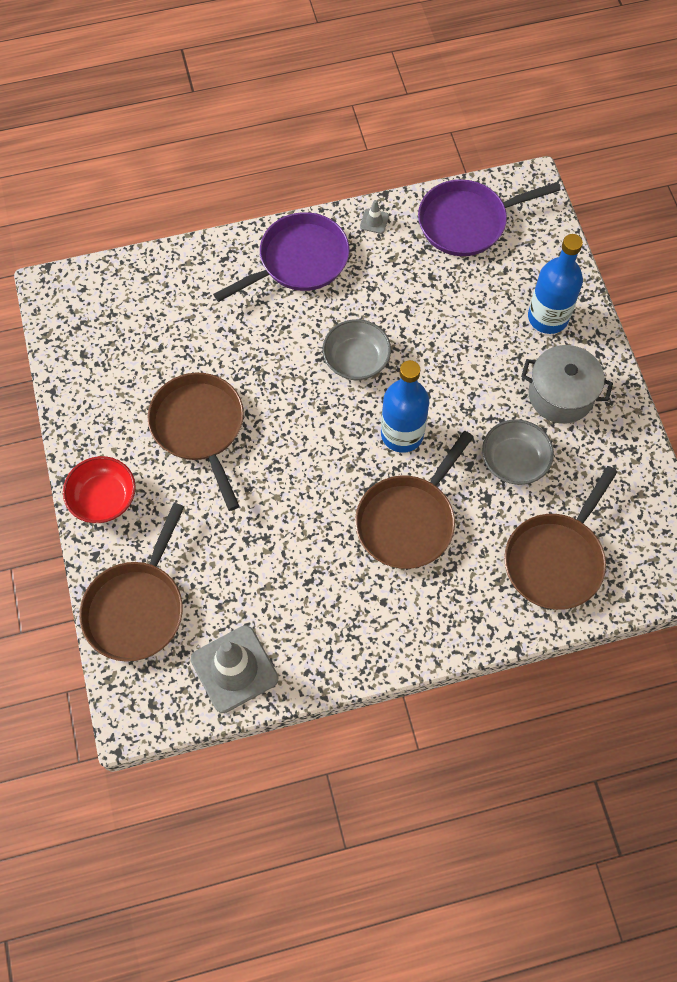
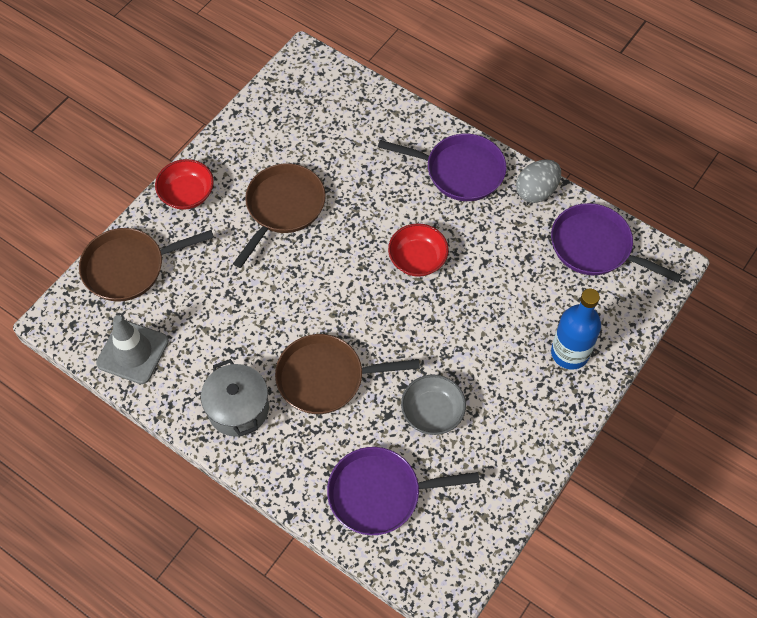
camera: 50 degrees right, 5 degrees down
(356, 360) = (417, 259): grey bowl -> red bowl
(374, 221) = (536, 191): grey traffic cone -> grey egg
(402, 434) = (387, 327): blue bottle -> none
(556, 559) = (380, 493): brown pan -> purple pan
(560, 395) = (514, 406): grey pot -> grey pot (238, 408)

